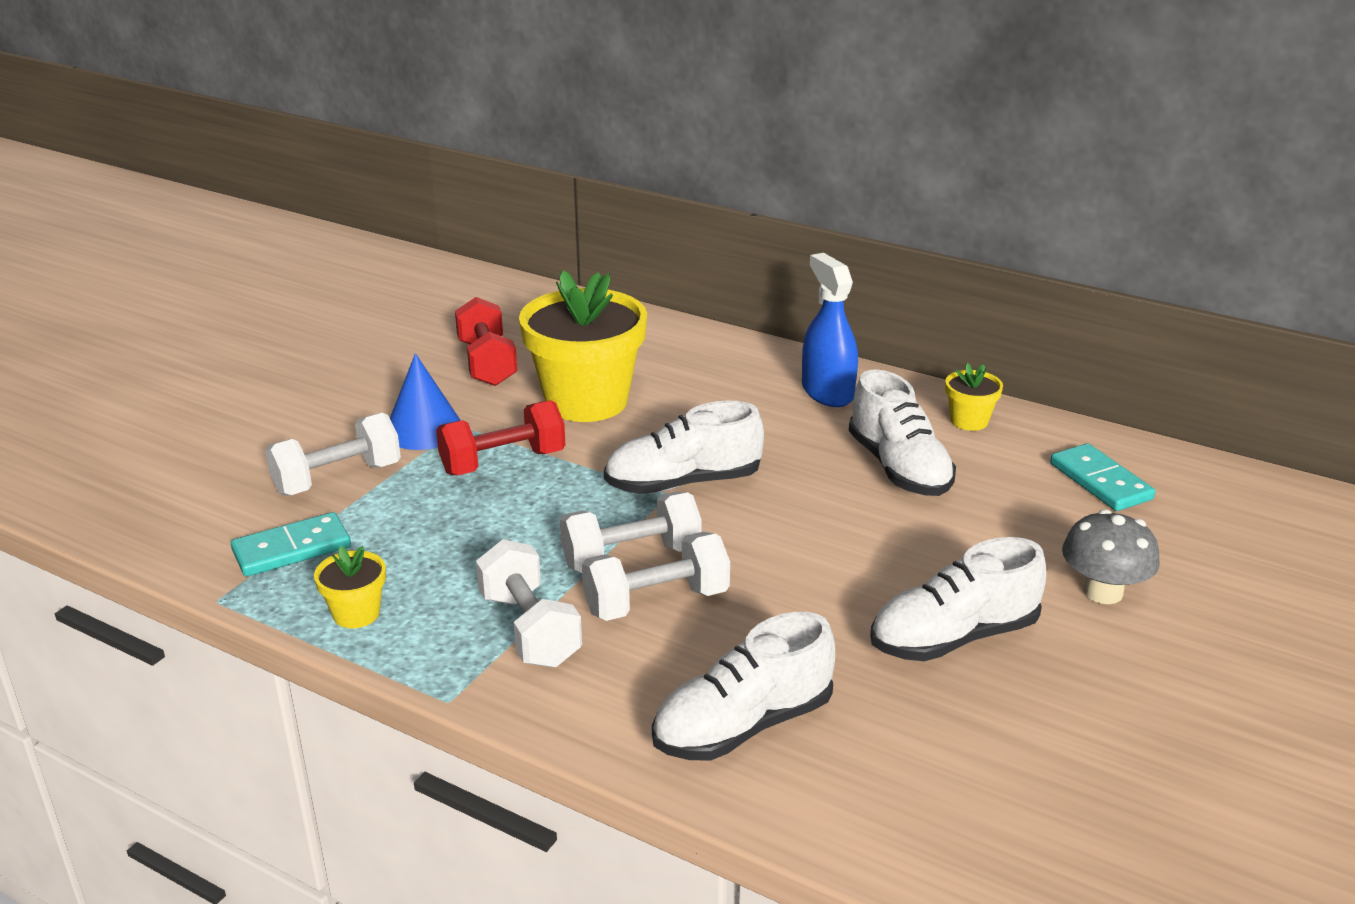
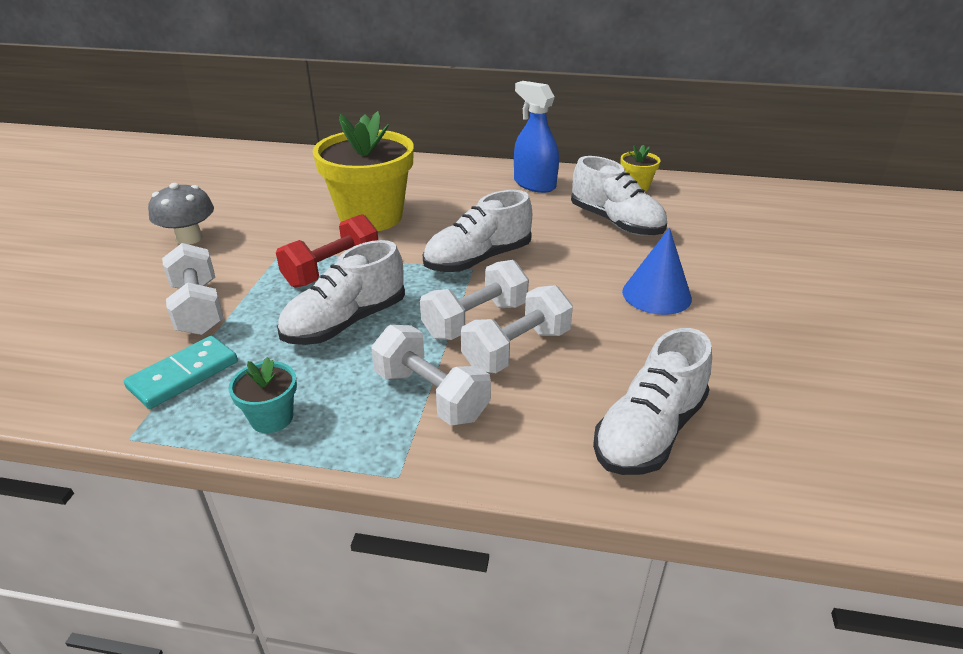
camera: 20 degrees left, 5 degrees up
(337, 478) = (198, 308): white dumbbell -> white dumbbell turned 60 degrees counterclockwise
(356, 613) = (272, 418): yellow flower pot -> turquoise flower pot
(424, 429) = (254, 258): blue cone -> blue cone (656, 294)
(487, 363) = (279, 204): red dumbbell -> none
(953, 637) = (740, 327): white shoe -> white shoe (345, 322)
(1100, 481) = (742, 208): turquoise domino -> none
(1103, 592) = (803, 275): grey mushroom -> grey mushroom (189, 238)

